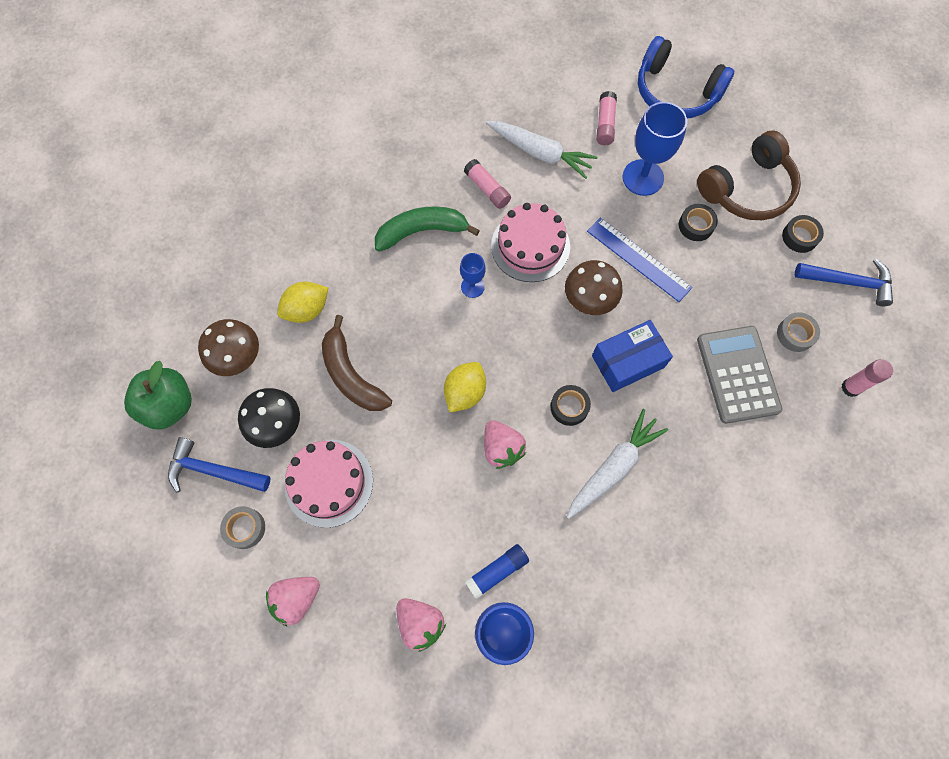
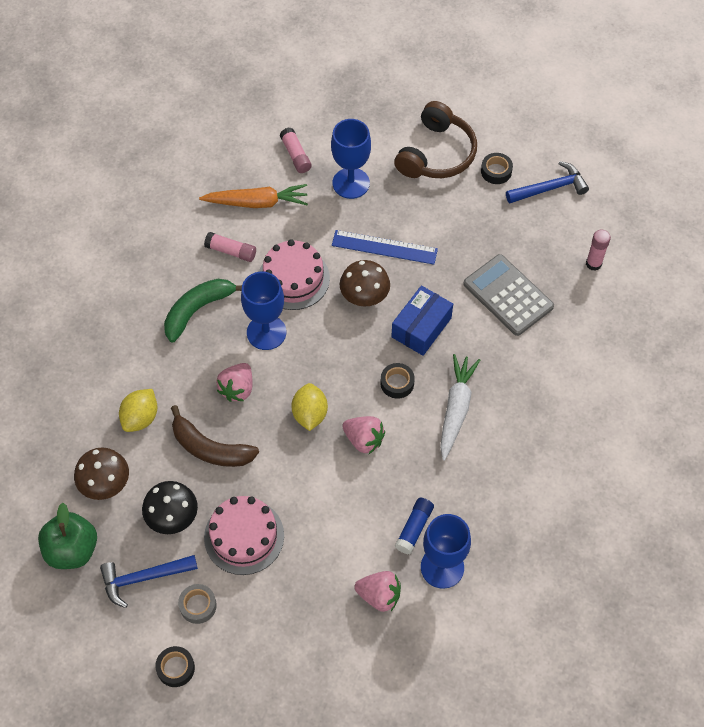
camera: 30 degrees left, 10 degrees down
(296, 599) = (273, 632): pink strawberry -> pink strawberry (237, 389)
(472, 287) = (266, 332): blue goblet -> blue goblet, size x1.84
(540, 153) = (257, 202): white carrot -> orange carrot
(675, 92) = (337, 104): blue headphones -> none
(696, 225) = (413, 200): black tape -> black tape (176, 668)
(795, 334) = (533, 245): grey tape -> none

